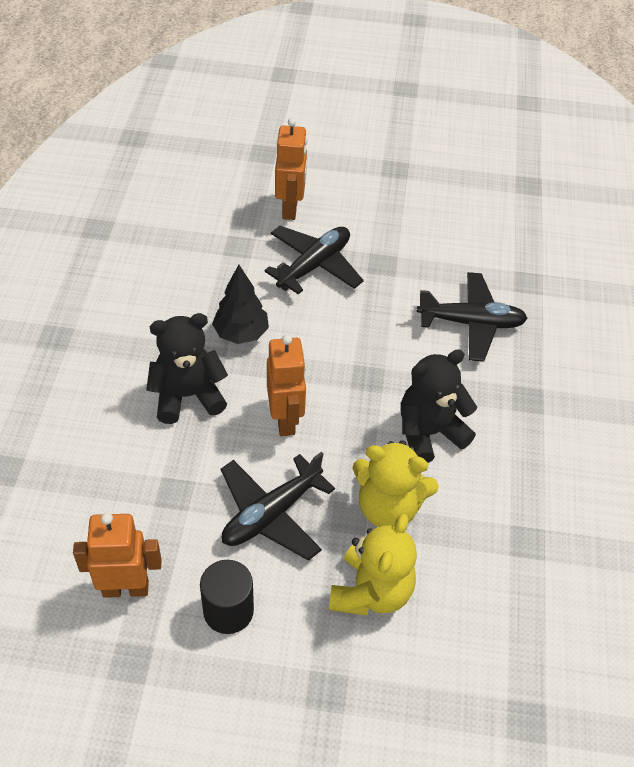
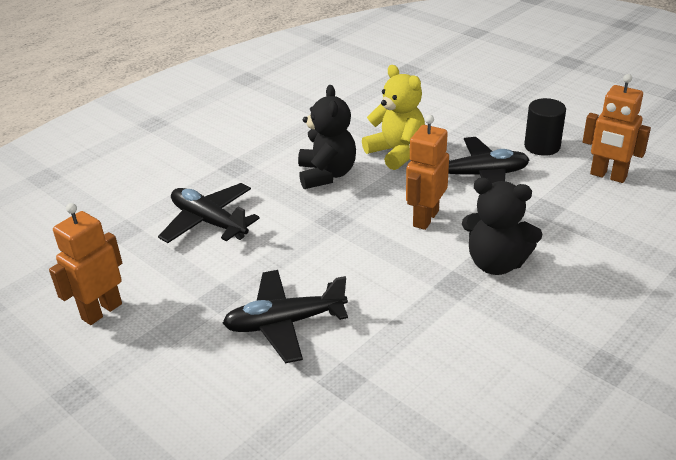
camera: 140 degrees left, 15 degrees down
(241, 333) = (411, 292): black tree -> none
(290, 208) = (244, 399): orange robot -> orange robot (101, 311)
(371, 591) = (445, 126): yellow teddy bear -> none
(429, 433) = (326, 175): black teddy bear -> black teddy bear turned 105 degrees counterclockwise

